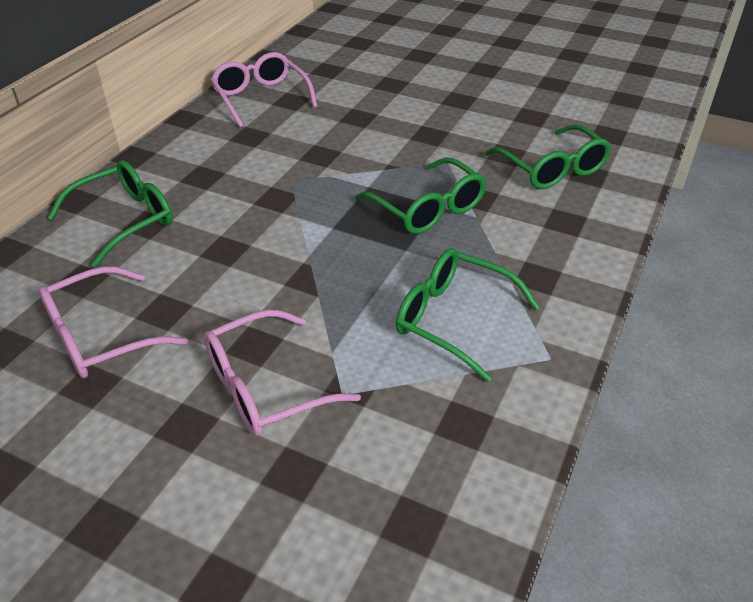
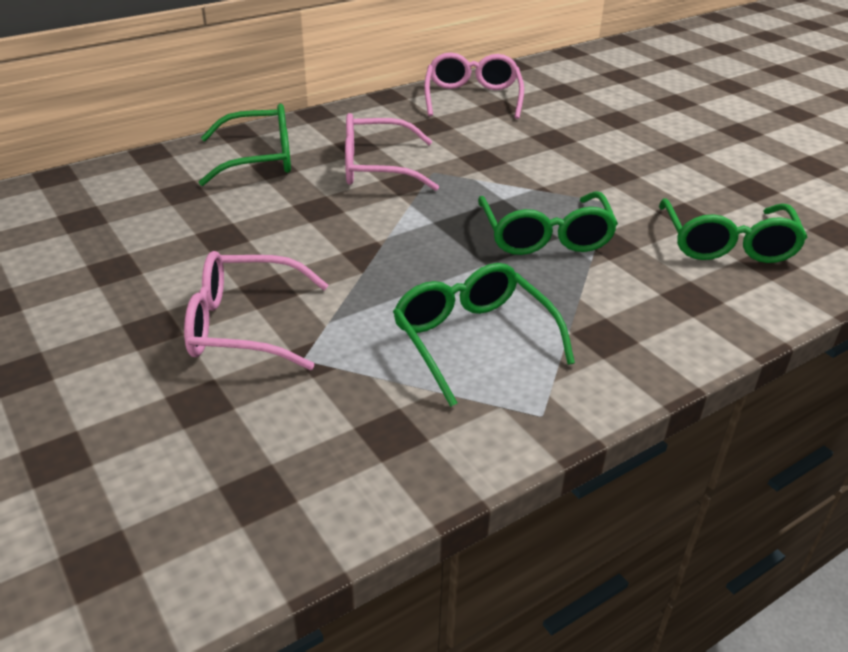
camera: 30 degrees right, 5 degrees down
(101, 336) = (156, 237): pink glasses -> pink glasses (377, 167)

